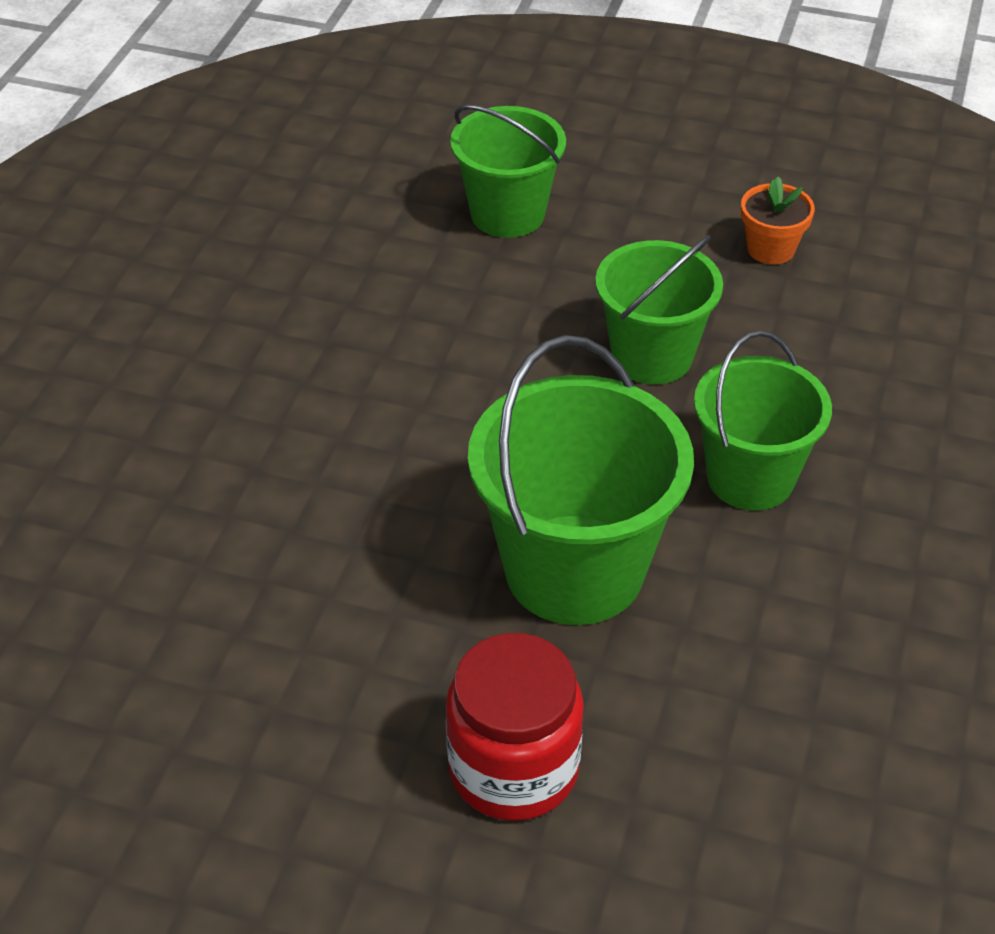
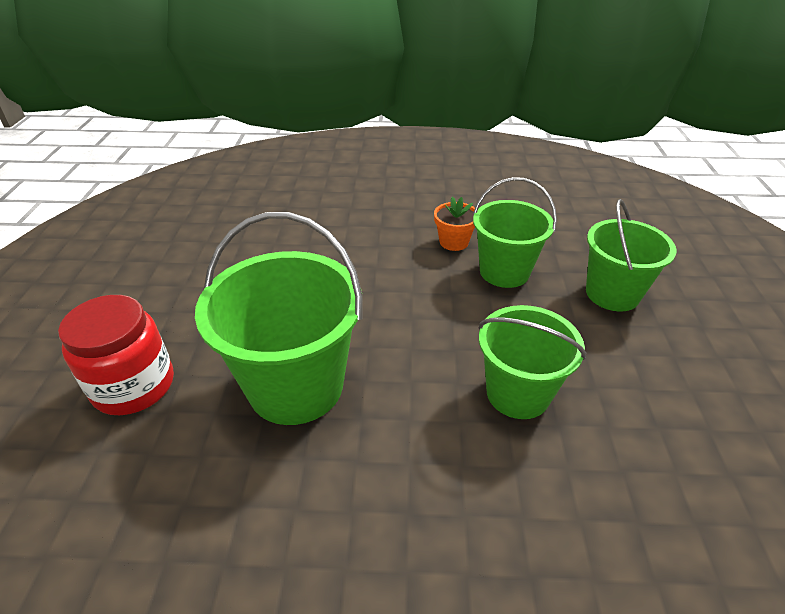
camera: 75 degrees right, 5 degrees down
(750, 477) = (413, 478): green bucket -> green bucket (504, 271)
(770, 249) = (699, 454): orange flower pot -> orange flower pot (454, 242)

